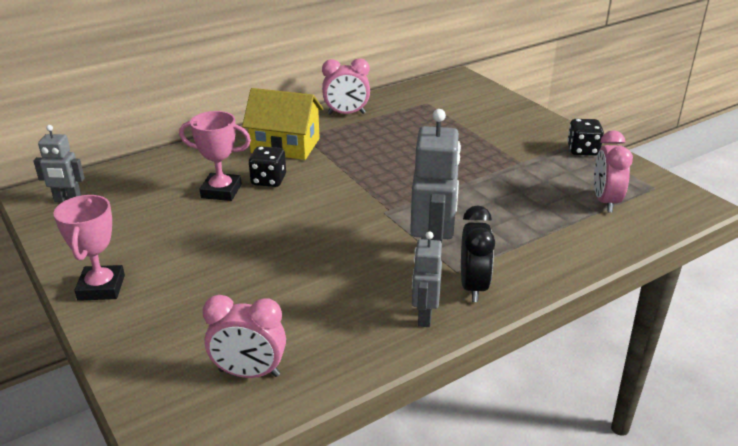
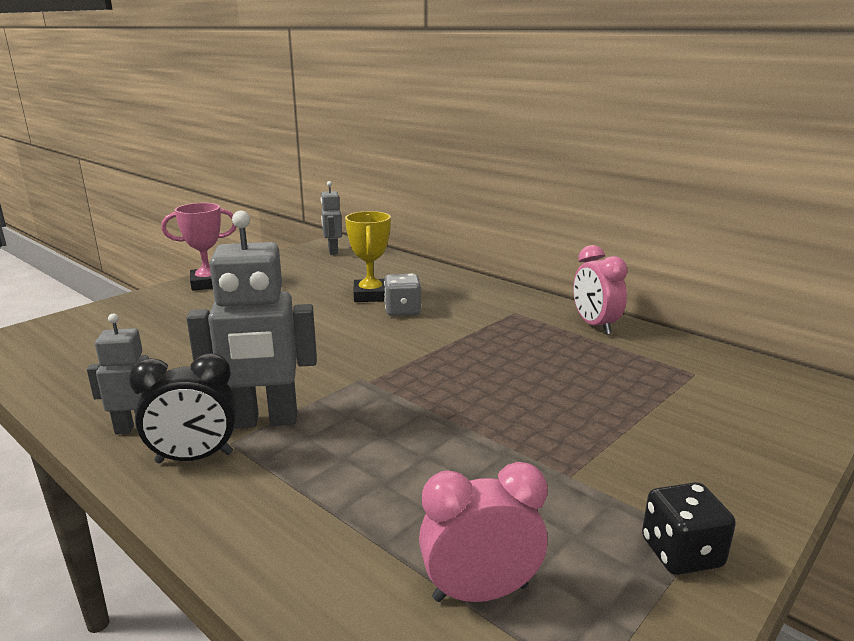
camera: 75 degrees right, 10 degrees down
(221, 191) = (370, 295): pink trophy -> yellow trophy
(249, 373) = (74, 353): pink clock -> none
(268, 180) = (402, 311): black dice -> grey dice
(285, 146) = (483, 307): yellow house -> none

